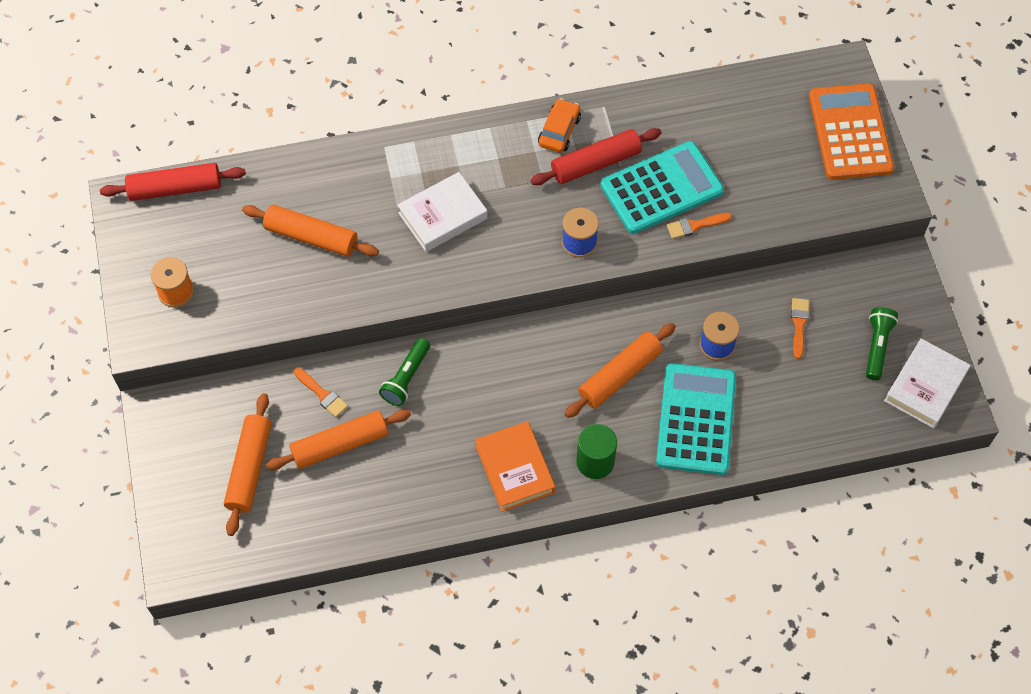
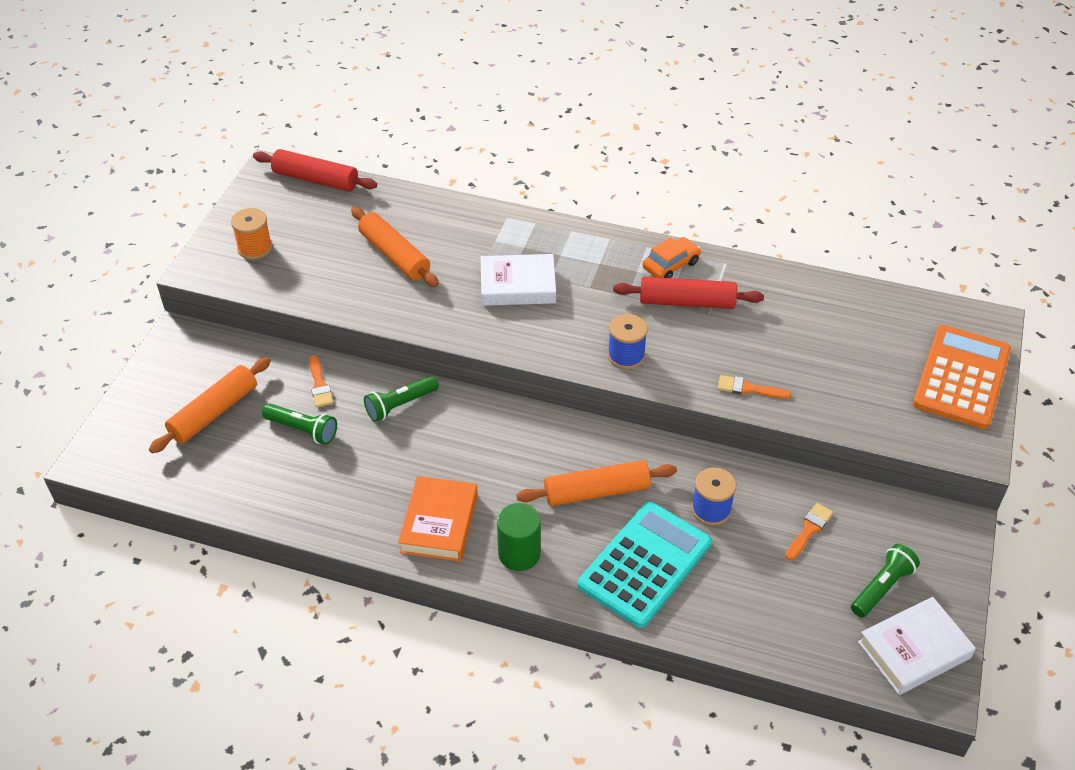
camera: 30 degrees right, 15 degrees down
(340, 444) = (302, 430): orange rolling pin -> green flashlight
(661, 188) = (736, 346): turquoise calculator -> none

